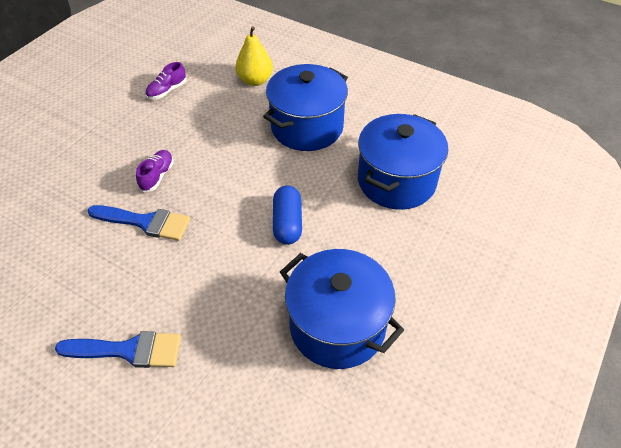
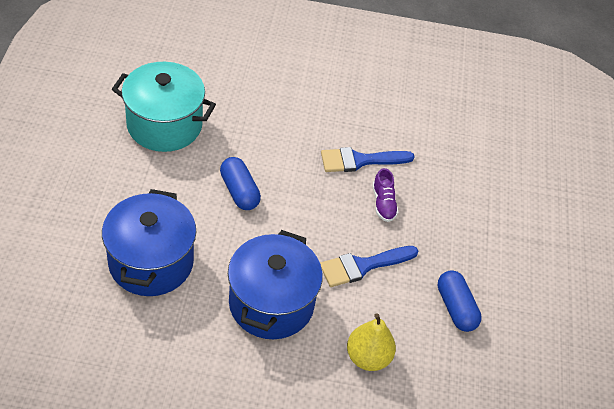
camera: 150 degrees right, 0 degrees up
(128, 350) = (303, 78): blue brush -> blue brush (363, 266)
(167, 91) = (455, 308): purple shoe -> blue capsule
(337, 326) = (164, 125): blue pot -> turquoise pot

